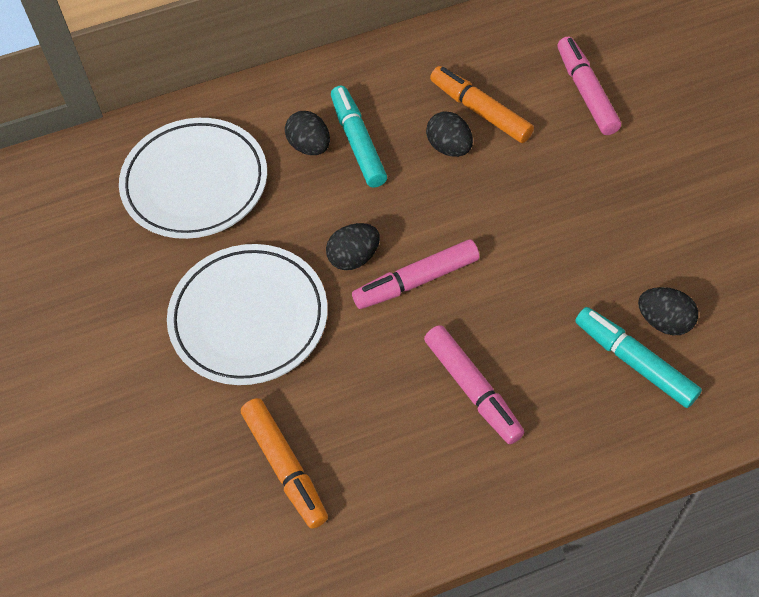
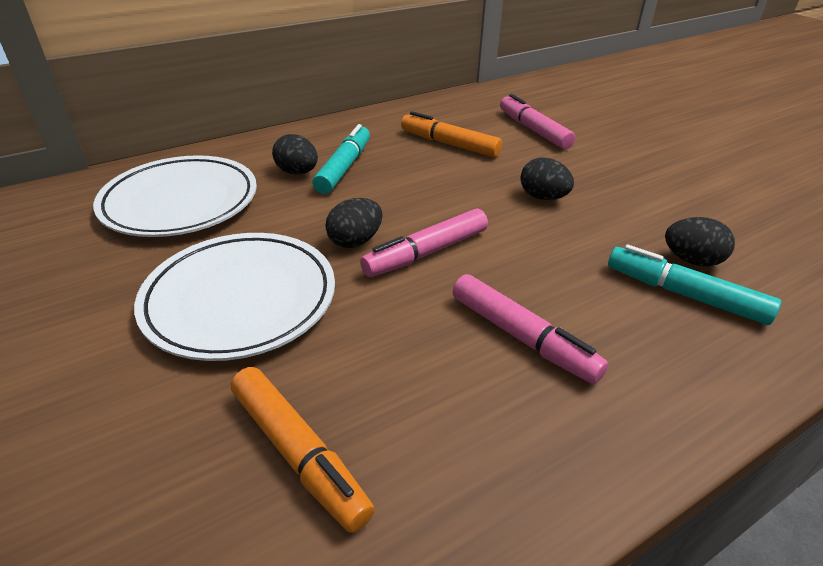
camera: 15 degrees left, 20 degrees down
(358, 143) = (344, 168): turquoise marker -> turquoise marker turned 45 degrees clockwise
(449, 147) = (429, 165): black egg -> black egg (543, 197)

